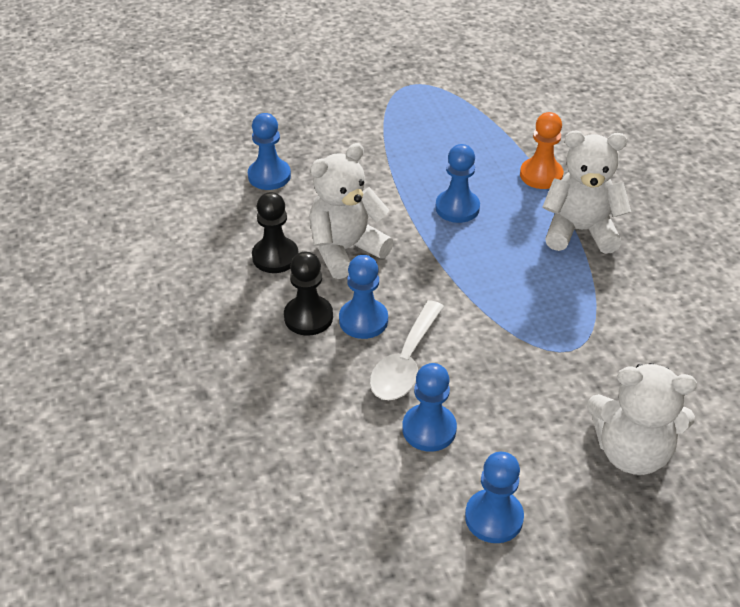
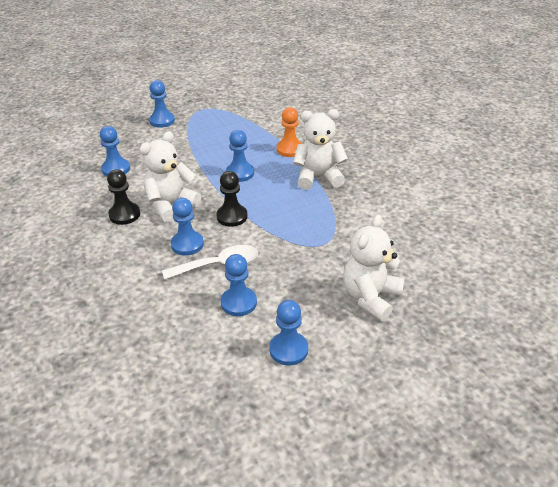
camera: 10 degrees left, 5 degrees down
(308, 317) = (150, 247): black pawn -> black pawn (232, 216)
(347, 98) = (162, 121): none -> blue pawn
(405, 362) = (218, 265): white spoon -> white spoon turned 120 degrees counterclockwise
(631, 451) = (370, 297): white teddy bear -> white teddy bear turned 120 degrees clockwise

